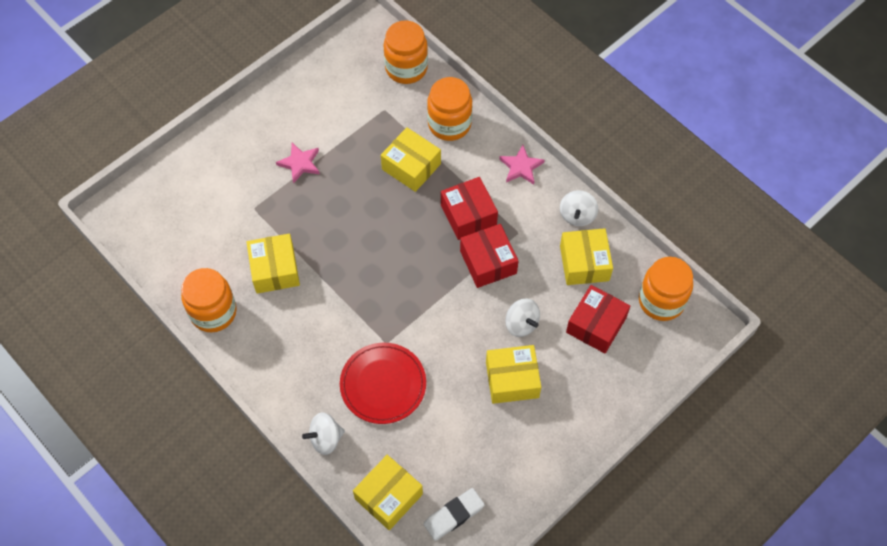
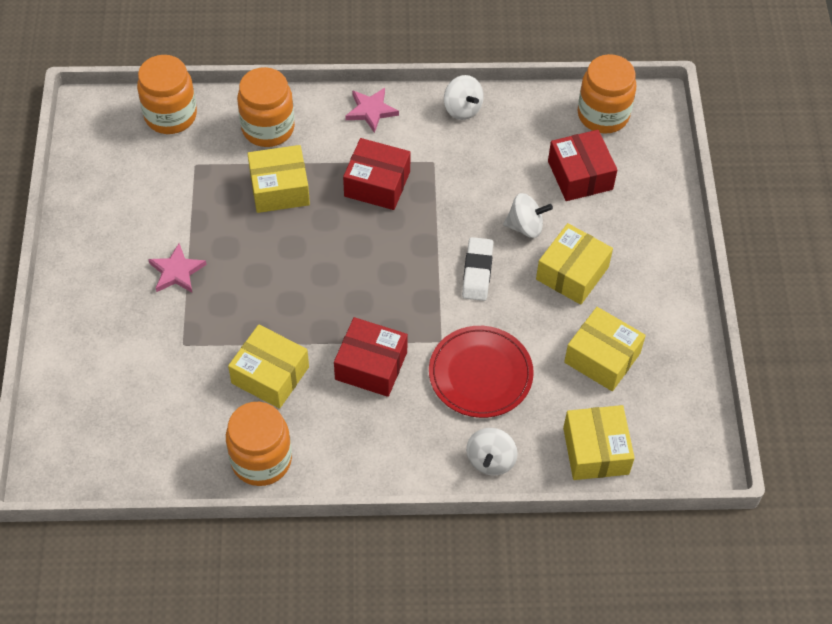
camera: 50 degrees left, 5 degrees down
(453, 515) = (660, 413): white eraser -> white eraser (477, 272)
(488, 262) = (440, 205): red box -> red box (371, 366)
(584, 263) = (513, 139): yellow box -> yellow box (602, 358)

